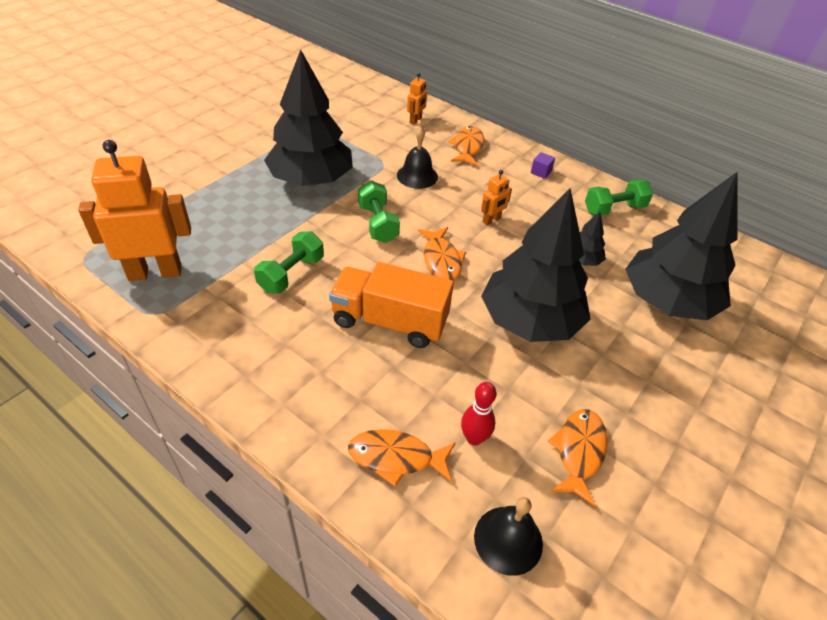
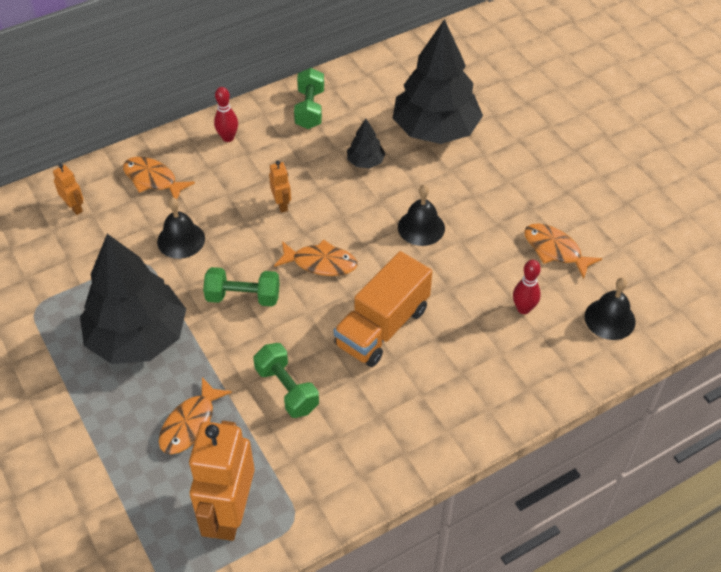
camera: 65 degrees left, 5 degrees up
(396, 458) = (525, 364): orange fish -> orange fish (191, 424)
(530, 321) = (421, 227): black tree -> black bell
(541, 172) = (228, 138): purple cube -> red bowling pin

